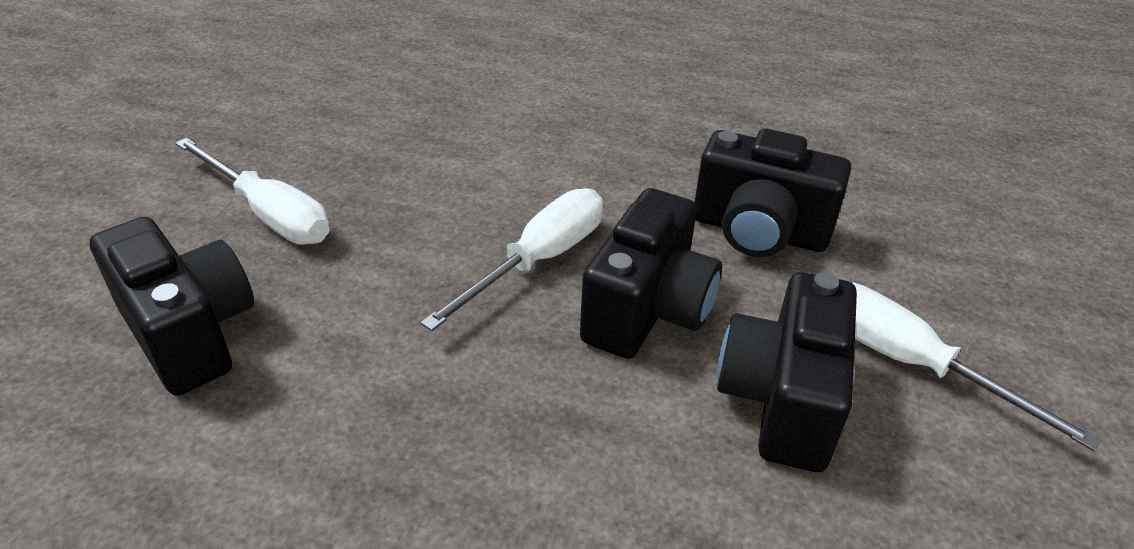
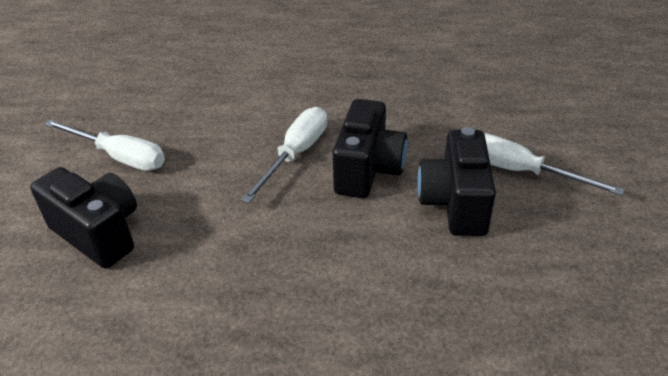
camera: 10 degrees left, 0 degrees up
(759, 232) = (419, 115): black camera -> none

